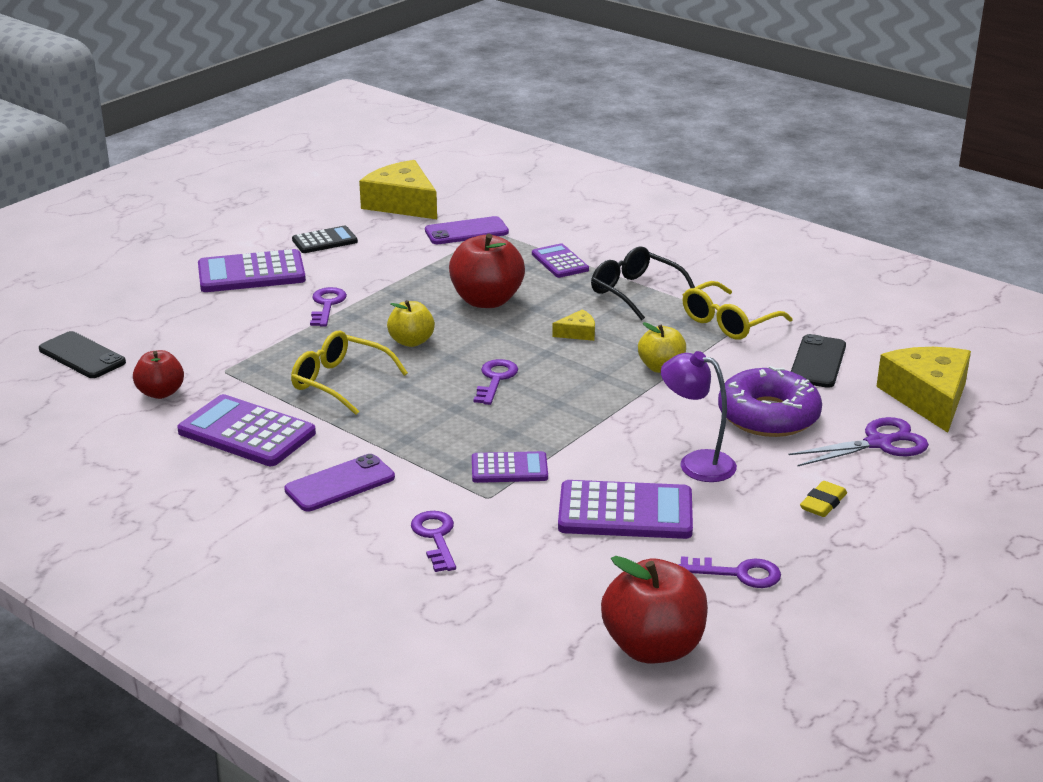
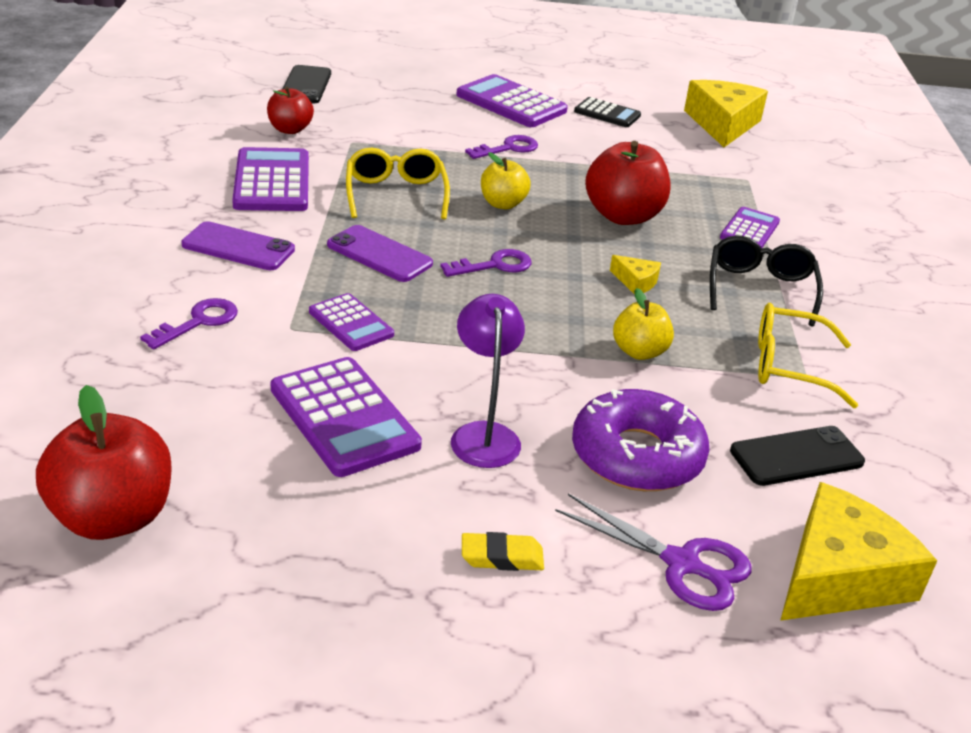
camera: 50 degrees right, 5 degrees up
(466, 231) = (726, 167): purple phone -> purple phone (379, 254)
(738, 574) = (298, 535): purple key -> none

